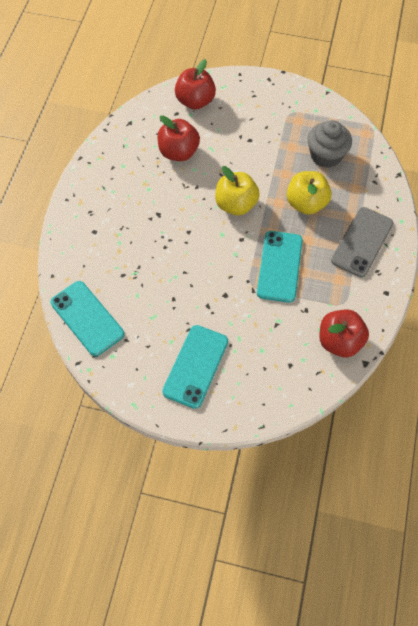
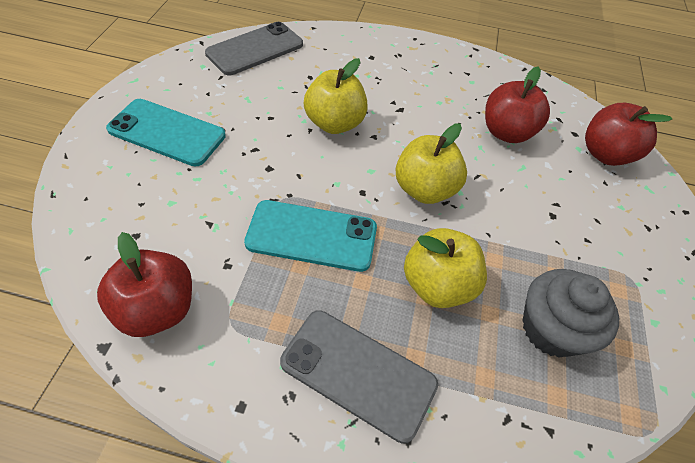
camera: 85 degrees right, 10 degrees down
(87, 318) = (255, 49): turquoise phone -> grey phone
(177, 256) = (334, 123): none -> yellow apple

